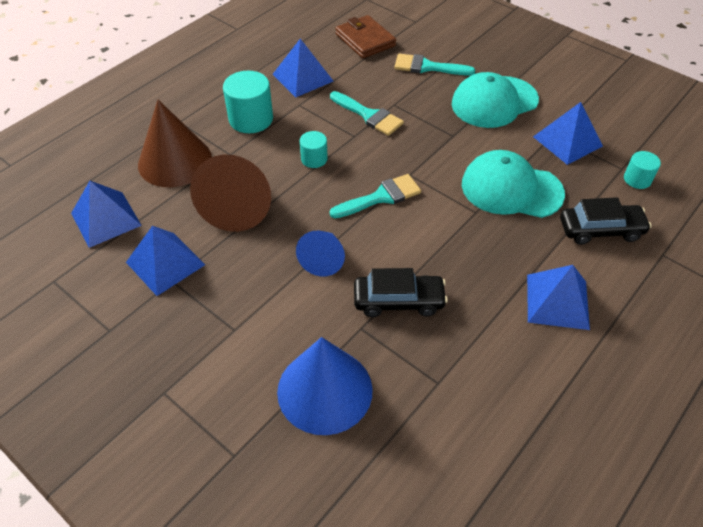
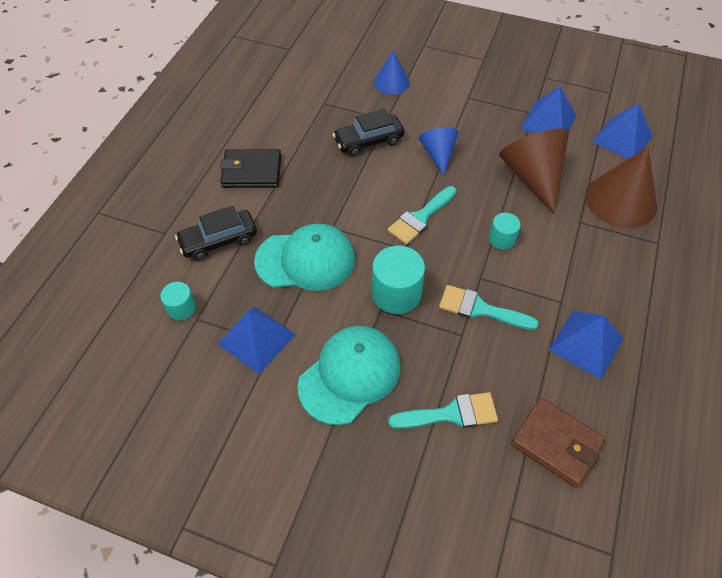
camera: 160 degrees right, 5 degrees up
(251, 119) = (594, 266): turquoise cylinder -> turquoise cylinder (396, 293)
(325, 390) = (391, 82): blue cone -> blue cone, size x0.59
(557, 301) = (252, 171): blue pyramid -> black wallet

